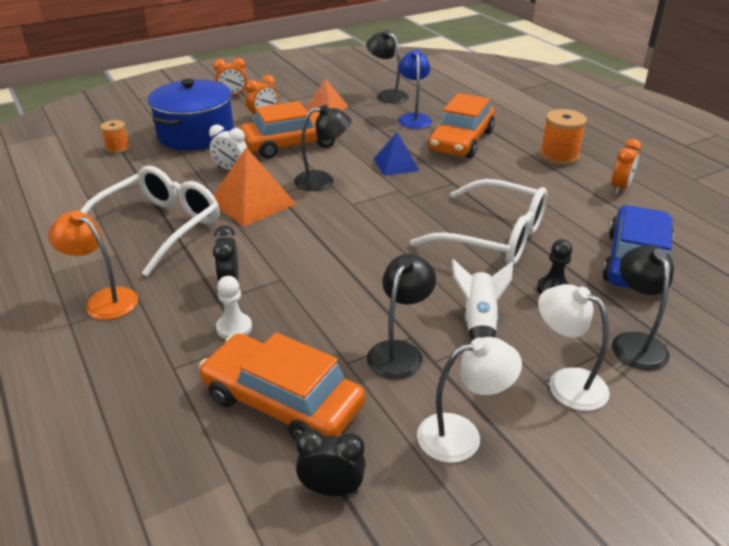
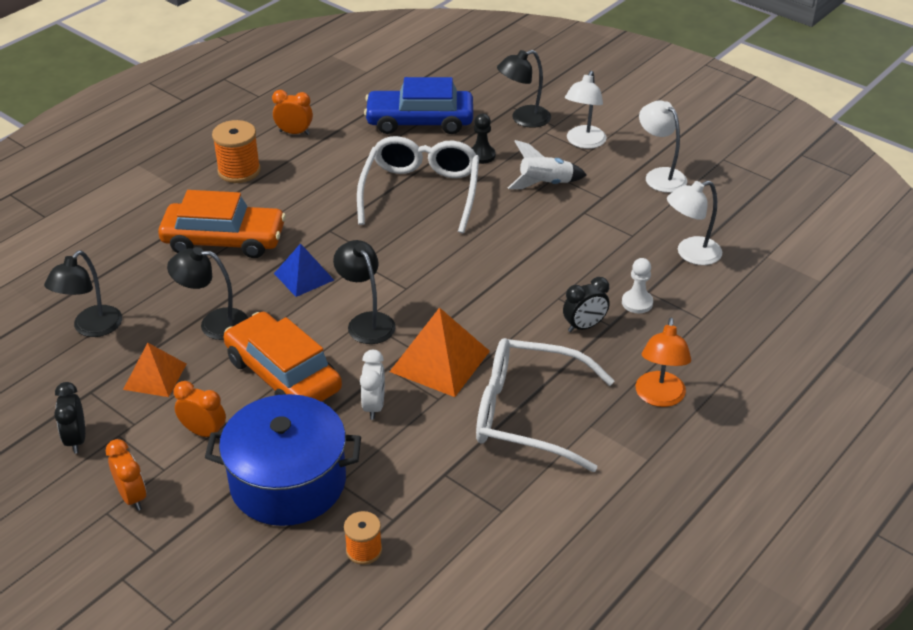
camera: 110 degrees left, 5 degrees up
(282, 401) = (690, 254): orange car -> white lamp
(332, 489) = (739, 215): black clock -> black clock (76, 439)
(399, 352) = (603, 214): black lamp -> black lamp (214, 323)
(413, 118) = (167, 288): blue lamp -> none

